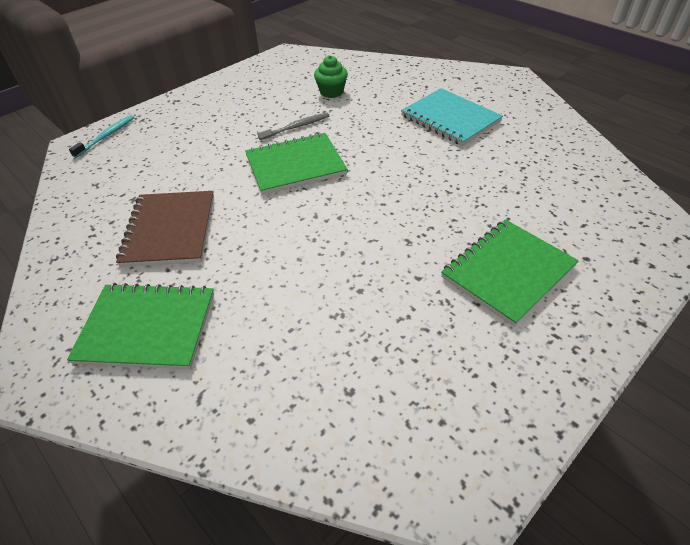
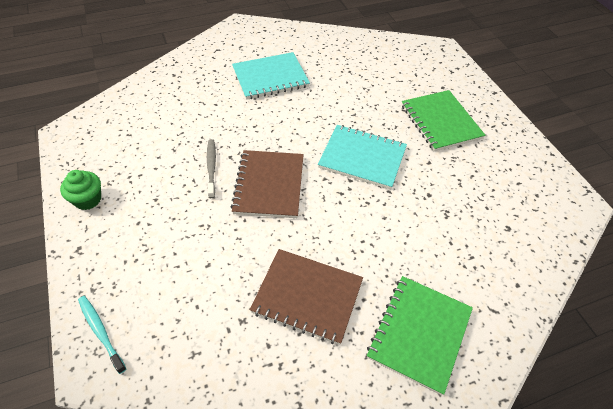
camera: 70 degrees left, 5 degrees up
(295, 165) = (269, 185): green notebook -> brown notebook
(331, 92) = (173, 126): green cupcake -> green cupcake (88, 199)
(380, 217) = (362, 158): none -> turquoise notebook

